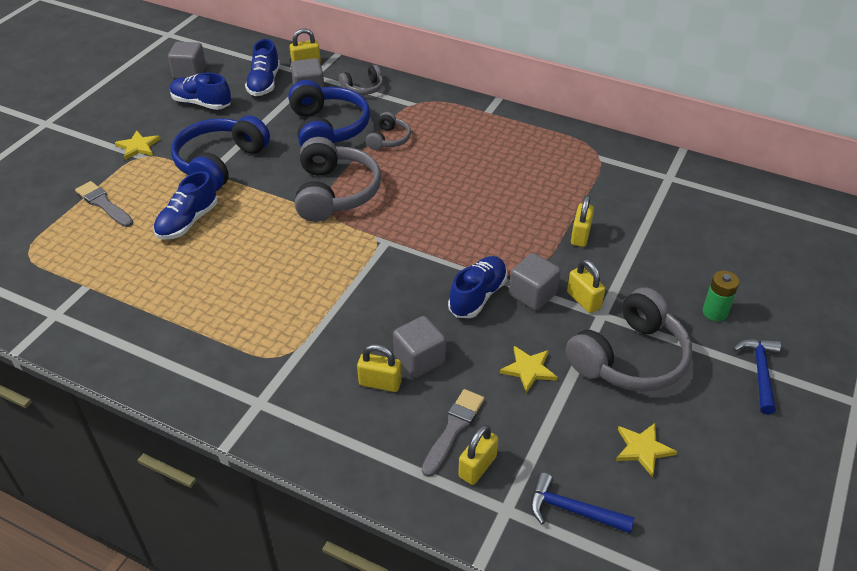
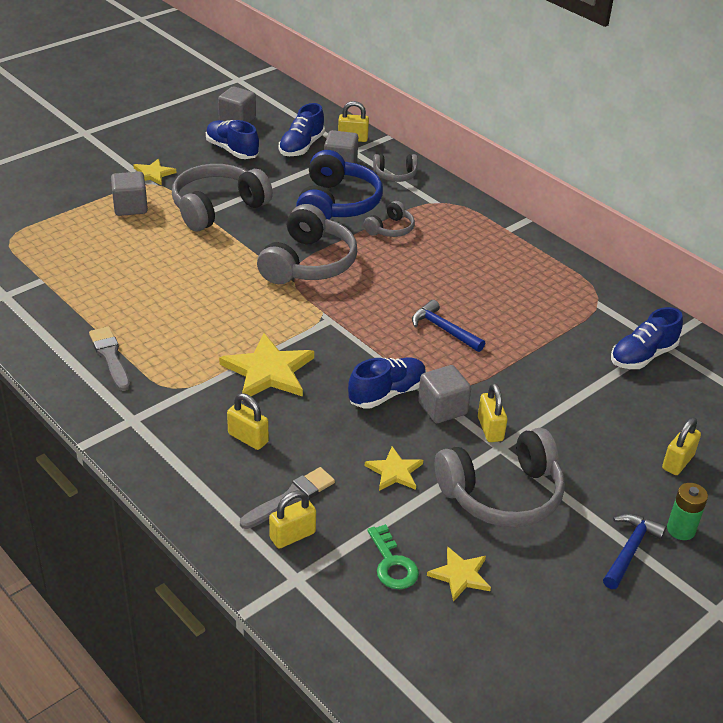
camera: 20 degrees right, 5 degrees down
(103, 204) = (95, 215): grey brush -> grey brush (110, 357)
(188, 222) = (159, 251): blue shoe -> blue shoe (642, 356)
(220, 163) = (217, 208): blue headphones -> grey headphones
(360, 309) = (268, 371): none -> yellow star
(419, 359) = (296, 430): grey cube -> grey cube (130, 207)
(572, 510) = (357, 601): blue hammer -> blue hammer (443, 329)
(580, 235) = (527, 370): yellow padlock -> yellow padlock (677, 462)
(580, 460) = (392, 564): none -> green key
(715, 312) = (620, 481): green battery -> green battery (681, 529)

